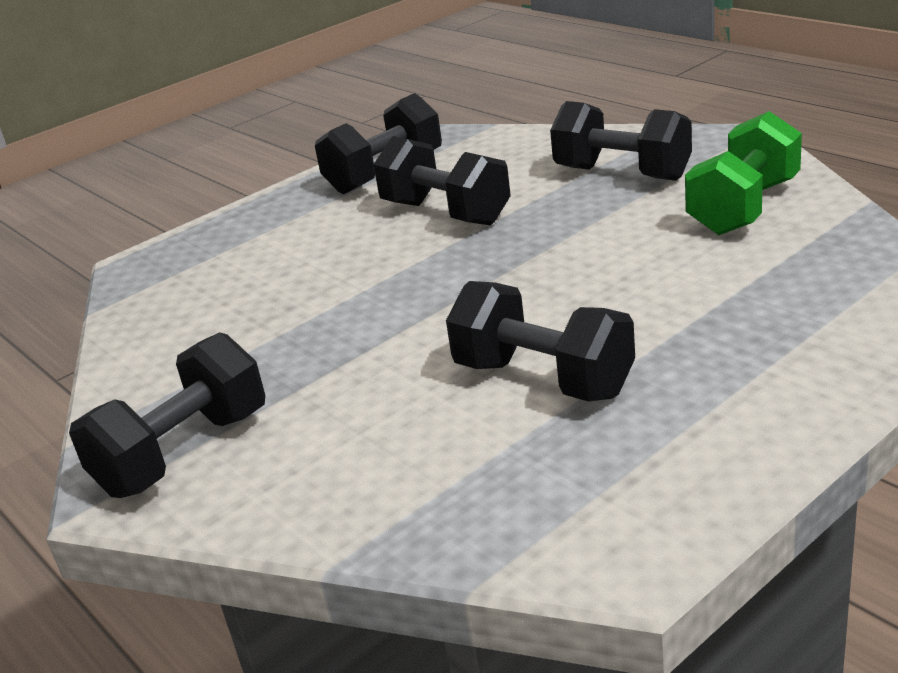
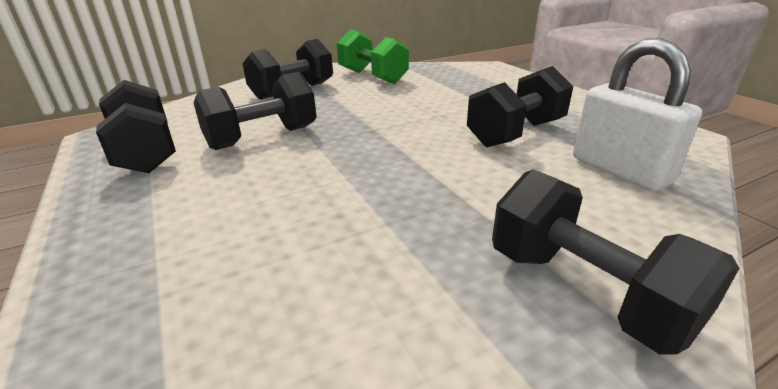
camera: 80 degrees left, 0 degrees up
(442, 477) = (619, 170): none -> white padlock

